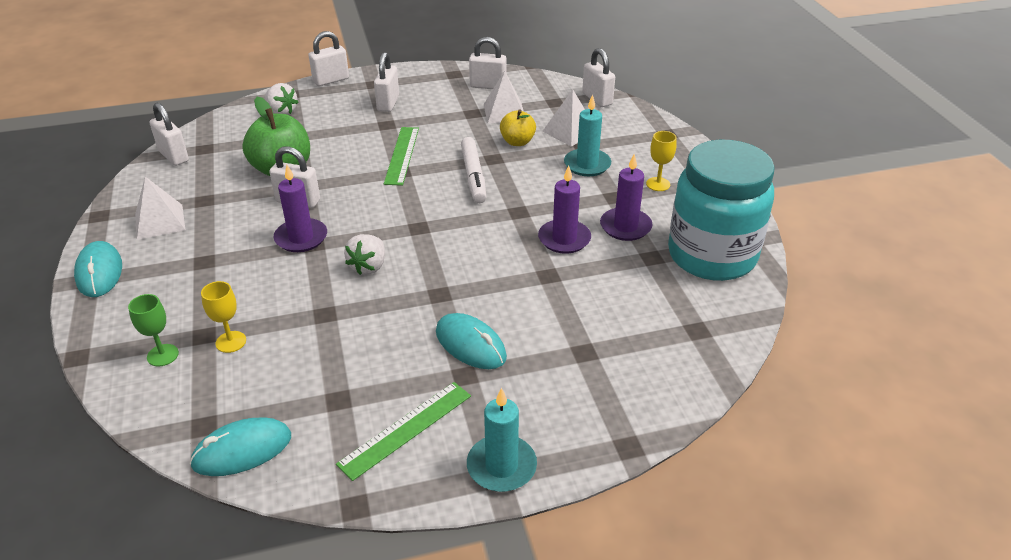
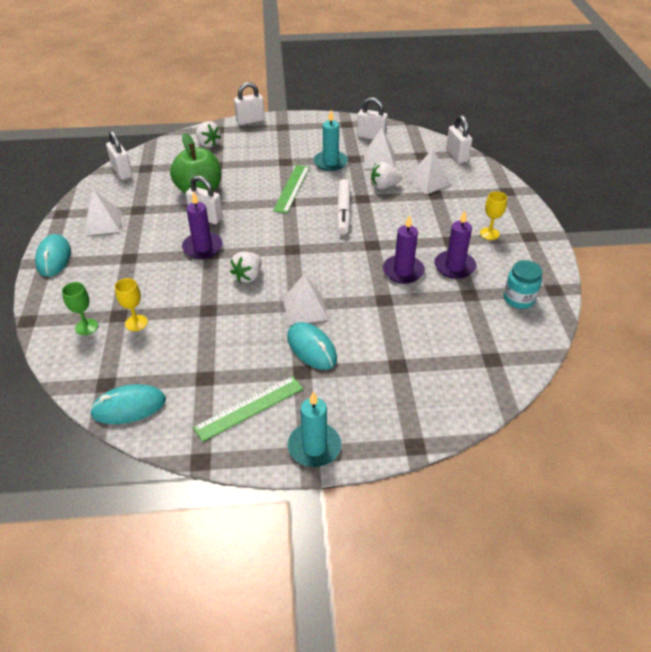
camera: 10 degrees right, 5 degrees up
(388, 103) = (290, 144): white padlock -> none
(451, 297) = (305, 308): none -> white pyramid
(517, 142) = (384, 186): yellow apple -> white strawberry
(587, 165) = (435, 211): turquoise candle -> turquoise candle (330, 162)
(711, 256) = (519, 299): turquoise jar -> turquoise jar, size x0.44

